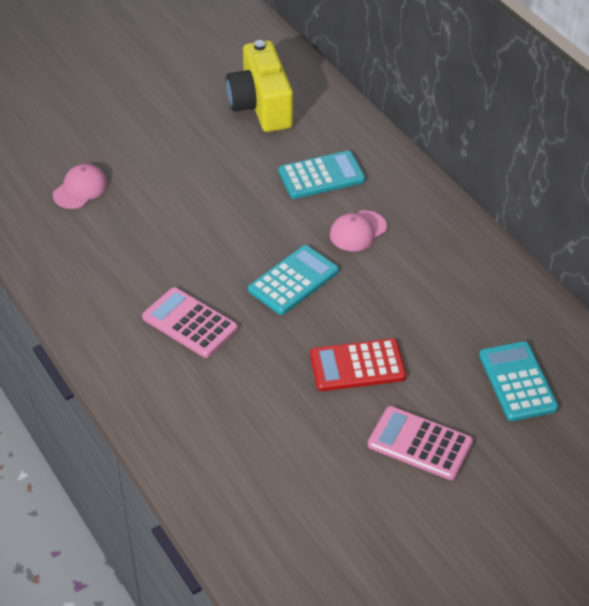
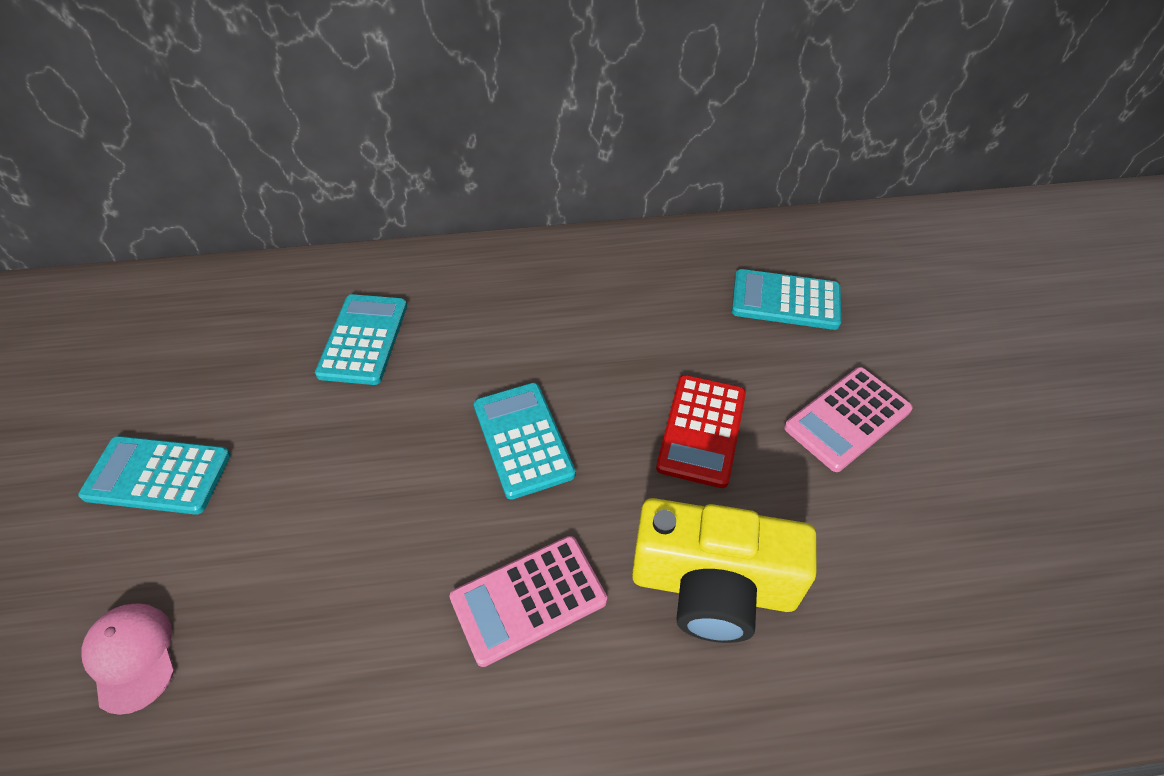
camera: 65 degrees left, 5 degrees up
(176, 143) = (158, 476): none -> turquoise calculator
(261, 106) = (184, 350): yellow camera -> yellow camera (713, 586)
(358, 231) = (482, 342): pink cap -> none

